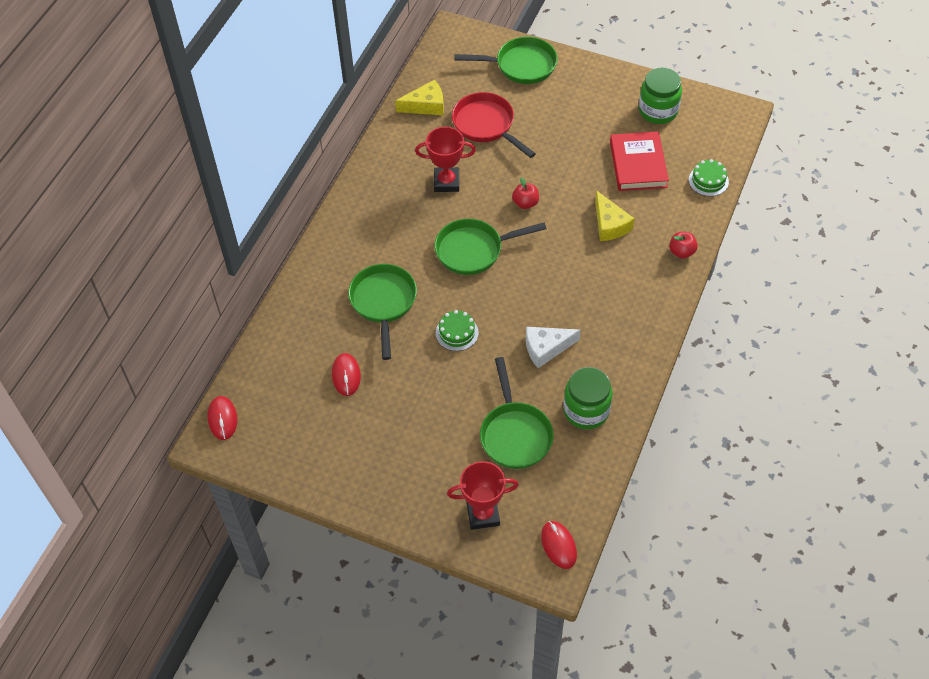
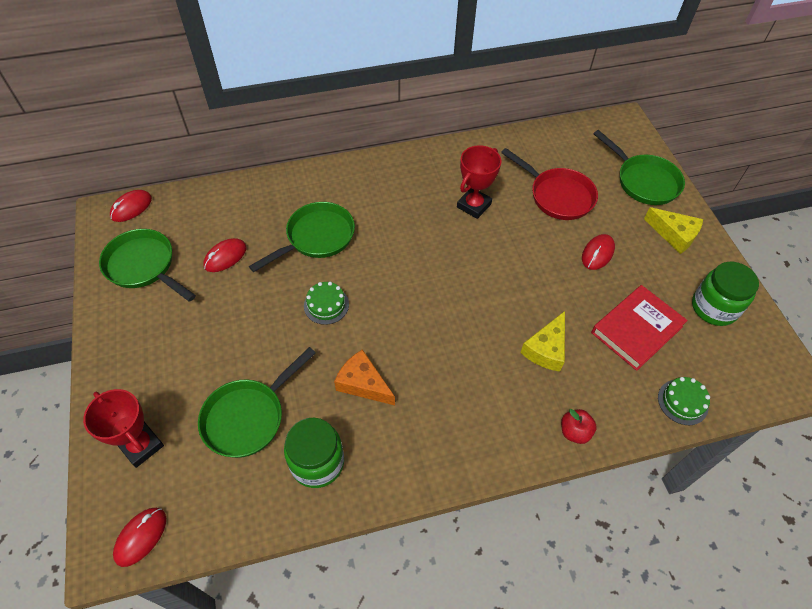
camera: 50 degrees right, 0 degrees up
(426, 105) = (535, 148): yellow cheese -> yellow cheese (674, 235)
(446, 182) = (473, 205): red trophy -> red trophy turned 75 degrees clockwise
(473, 250) = (422, 265): green pan -> green pan (143, 266)
(486, 125) = (558, 196): red pan -> red pan turned 120 degrees clockwise
(525, 203) = (506, 271): red apple -> none
(546, 348) = (363, 383): white cheese -> orange cheese
(559, 140) = (597, 253): none -> red mouse

